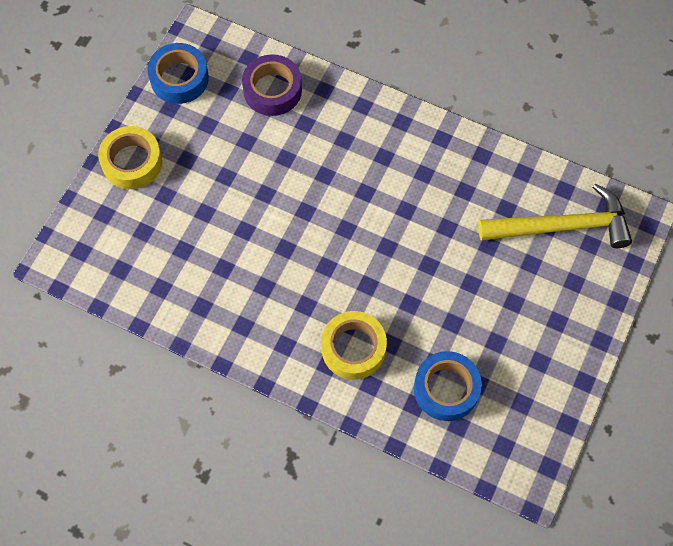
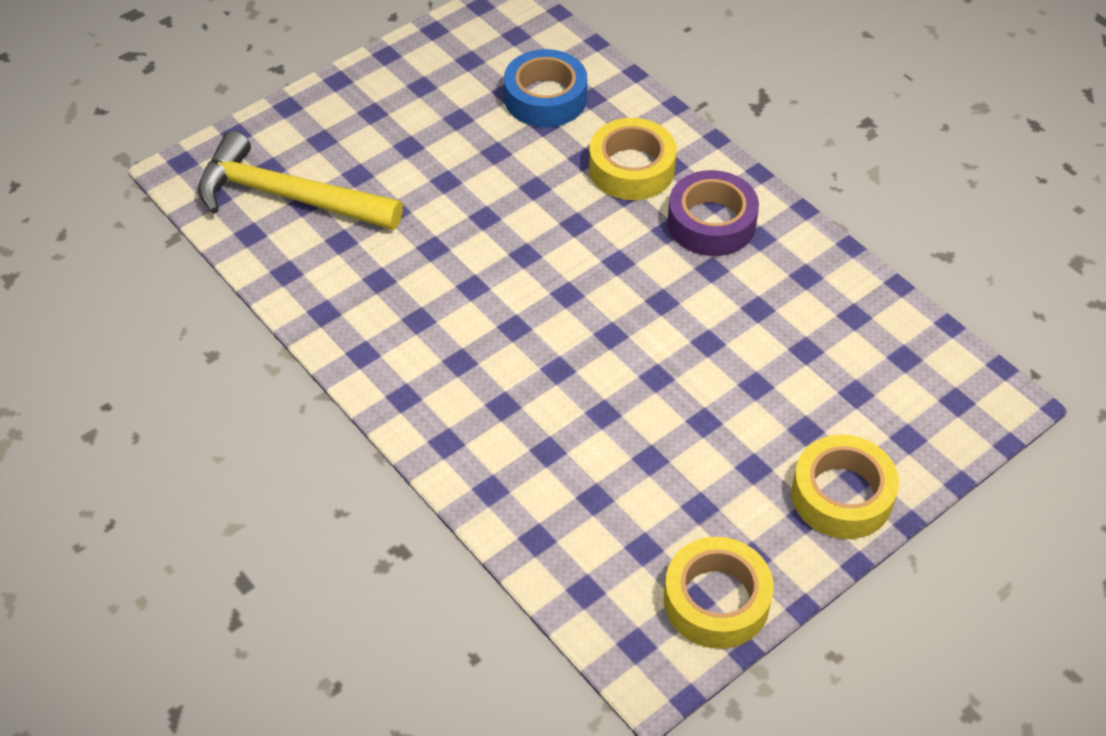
camera: 155 degrees left, 15 degrees down
(179, 78) = (716, 600): blue tape -> yellow tape
(272, 90) = (572, 520): purple tape -> purple tape (711, 222)

